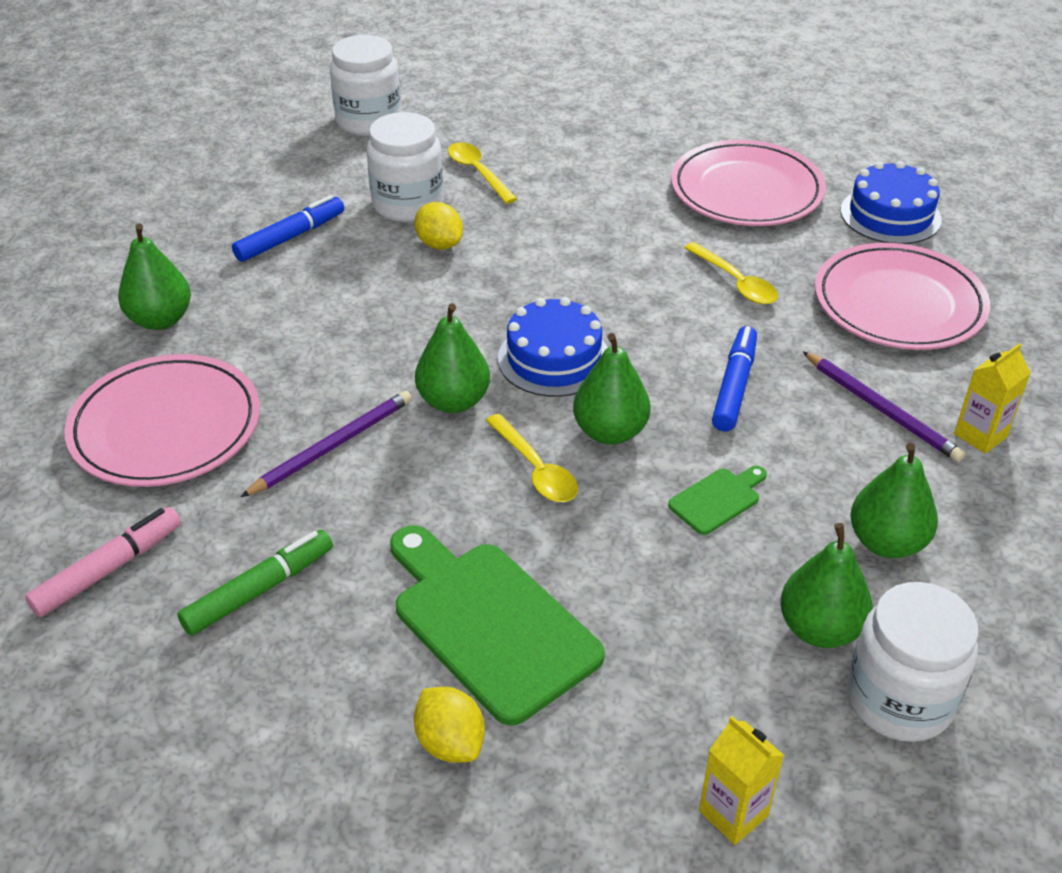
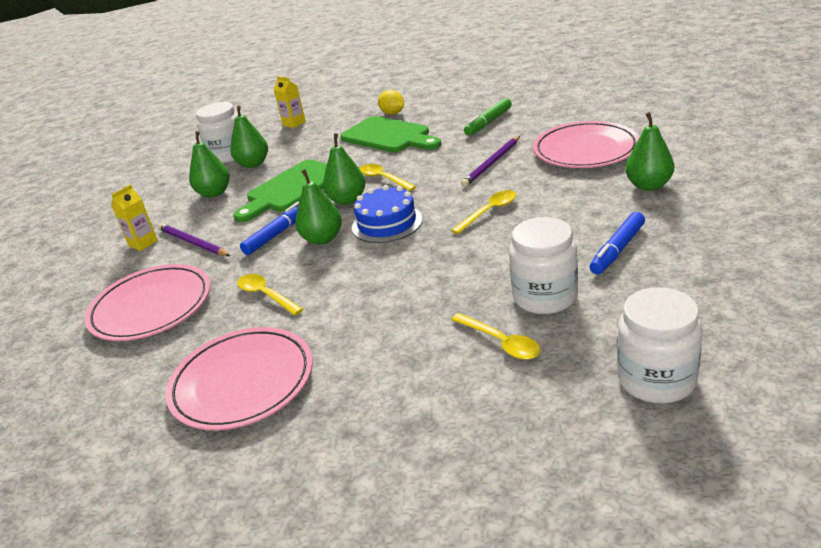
camera: 175 degrees right, 10 degrees down
(108, 570) = (557, 112): pink marker -> none
(398, 337) = (489, 212): none -> yellow spoon
(439, 244) = (497, 271): yellow lemon -> none
(453, 401) = (438, 192): green pear -> green pear (322, 239)
(717, 499) = (291, 189): green cutting board -> green cutting board, size x2.17
(734, 387) = (276, 234): blue marker -> blue marker turned 150 degrees counterclockwise
(890, 215) = (118, 385): blue cake -> none

